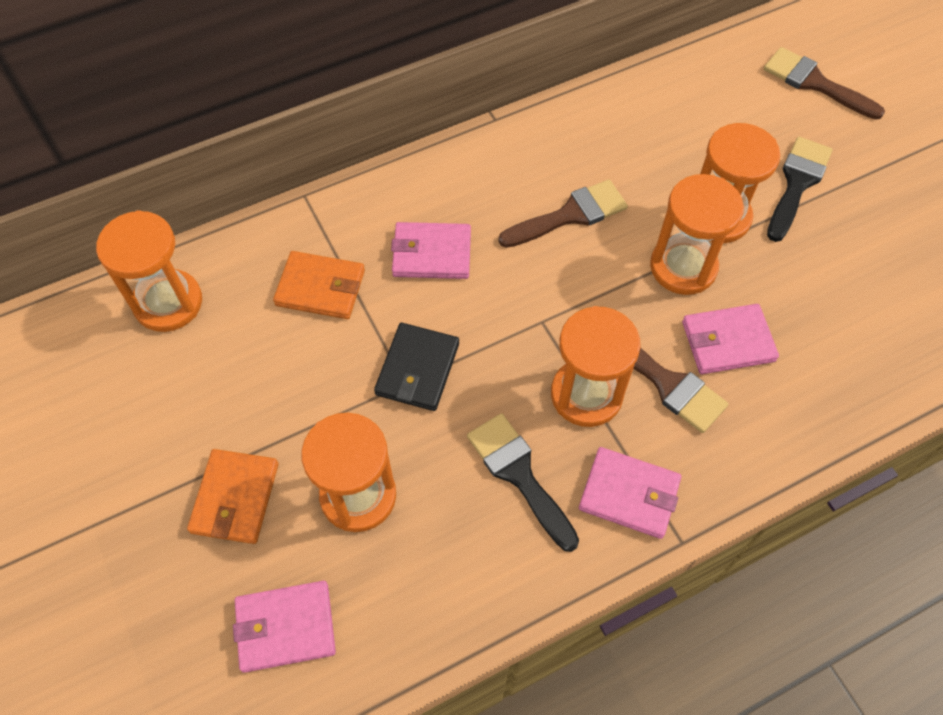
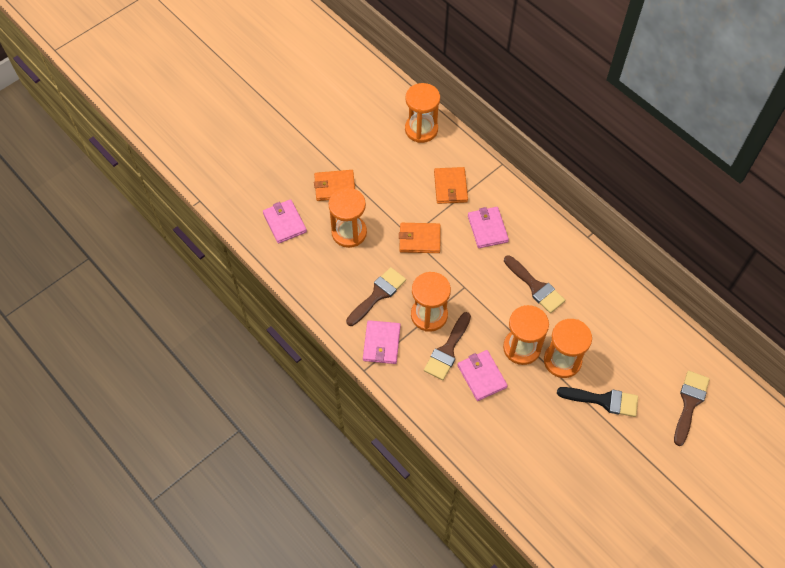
camera: 75 degrees right, 0 degrees up
(417, 369) = (419, 239): black wallet -> orange wallet
(519, 474) = (378, 294): black brush -> brown brush

